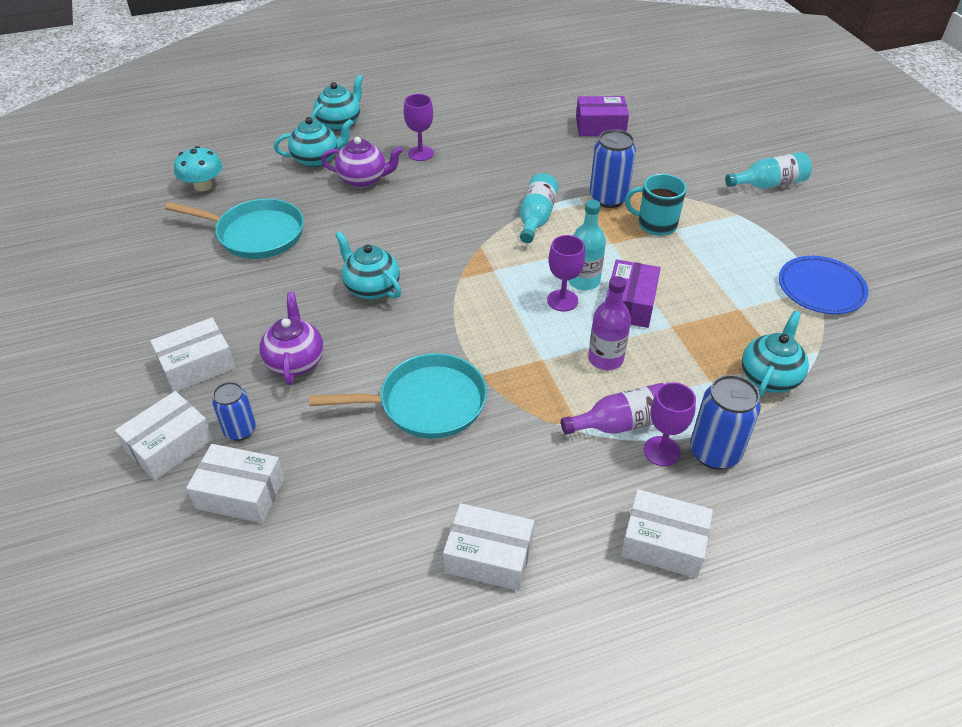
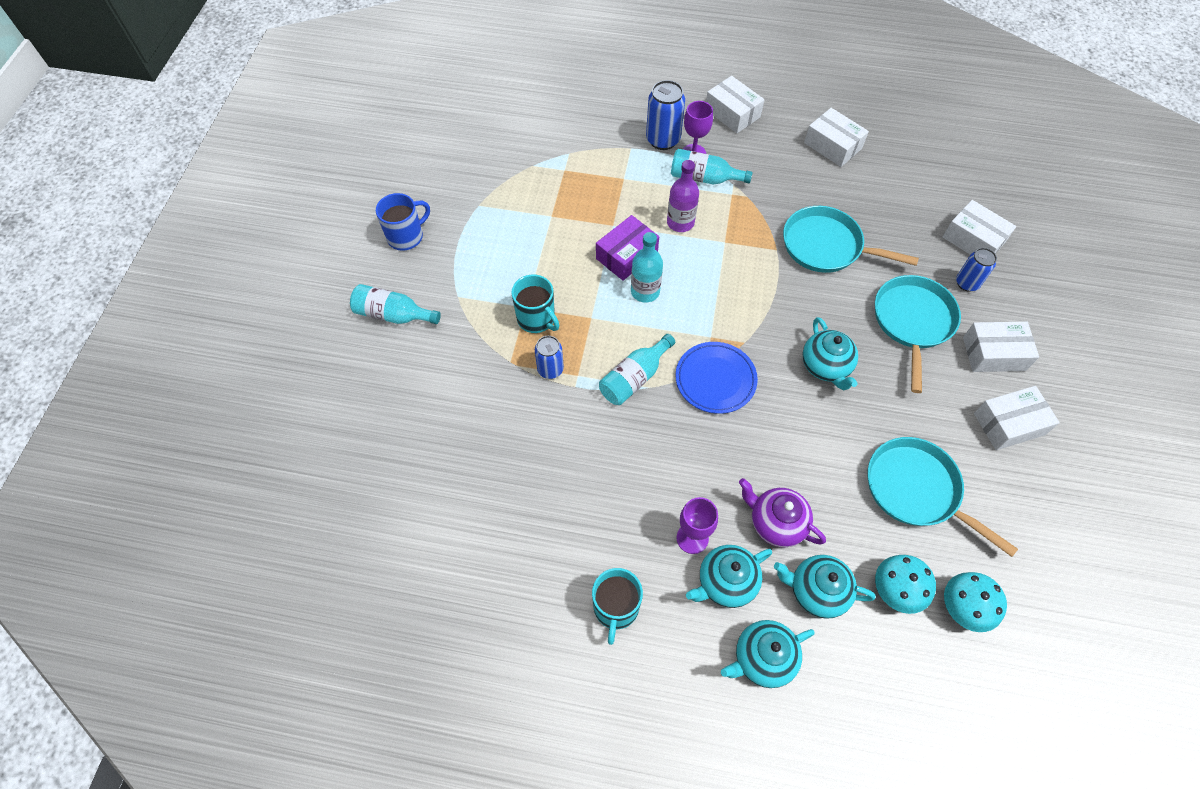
camera: 150 degrees left, 15 degrees up
(169, 445) = (1020, 293): white box -> white box (1009, 424)
(257, 178) = (896, 590): none -> turquoise mushroom
(295, 361) = (913, 322): purple teapot -> turquoise pan
(448, 112) = (616, 608): none -> turquoise mug
(562, 300) = (675, 282): purple goblet -> none
(600, 126) = (466, 481): purple box -> none
(608, 198) = (550, 369): blue can -> blue can, size x0.64
(622, 423) = (704, 178): purple bottle -> turquoise bottle
(769, 377) = (584, 164): turquoise teapot -> turquoise teapot (725, 582)
(821, 289) = (476, 203): blue plate -> blue plate (715, 379)
(839, 237) = (406, 236): none -> blue mug

